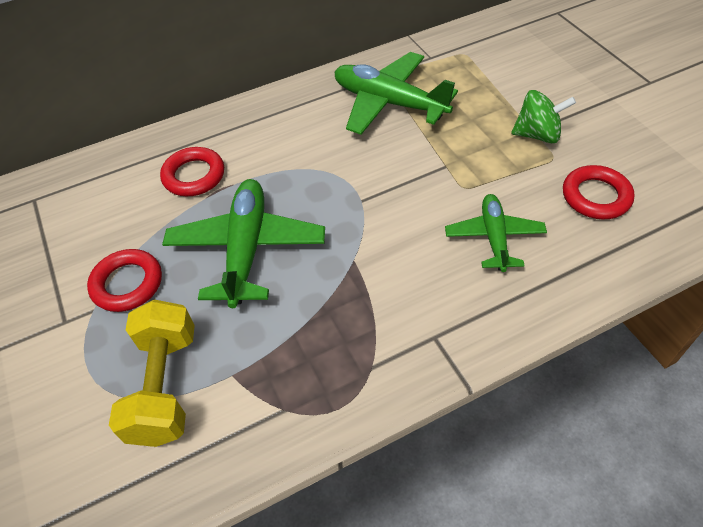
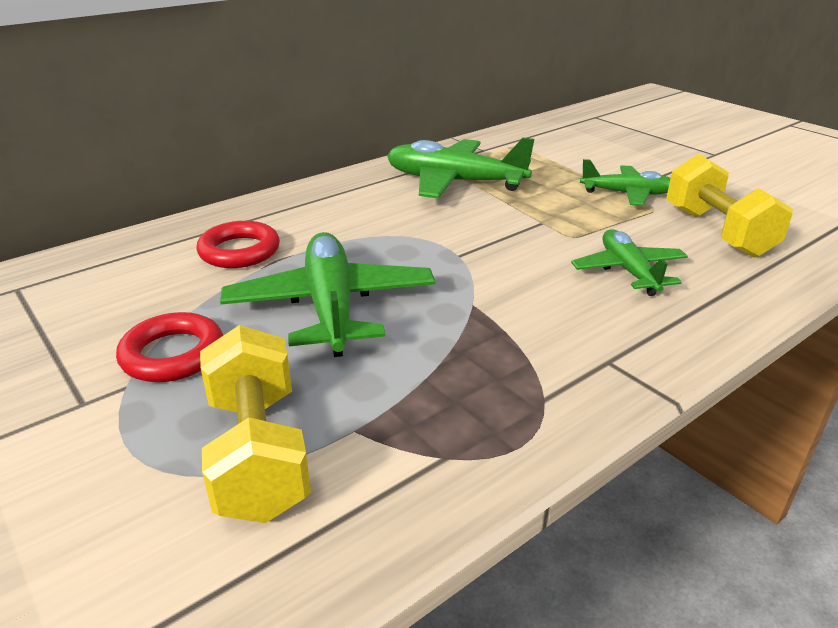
camera: 15 degrees left, 20 degrees down
(537, 135) = (627, 194): green spinning top -> green plane
(596, 196) = (717, 232): red ring -> yellow dumbbell

